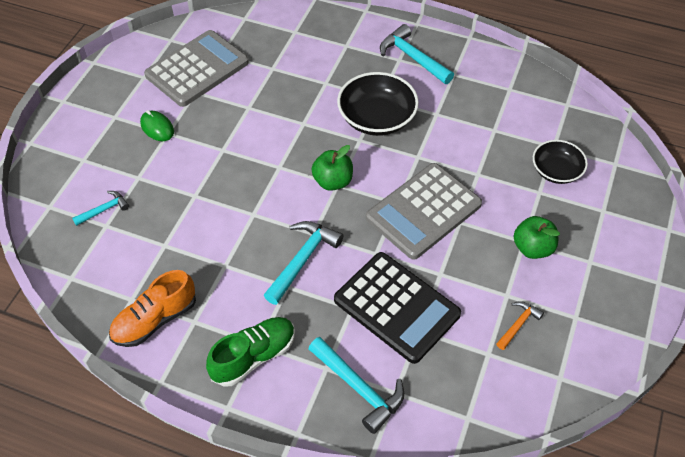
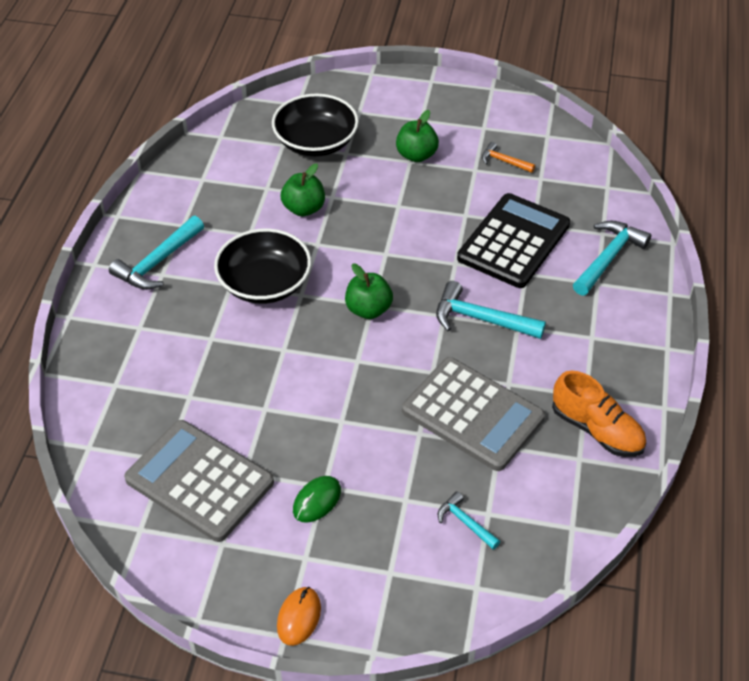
camera: 100 degrees left, 5 degrees down
(72, 109) = (299, 617): none -> orange mouse
(254, 356) = (607, 338): green shoe -> none
(423, 211) = (391, 233): grey calculator -> grey calculator (472, 414)
(464, 152) = (304, 208): none -> green apple
(556, 171) = (316, 142): black bowl -> black bowl, size x1.55

